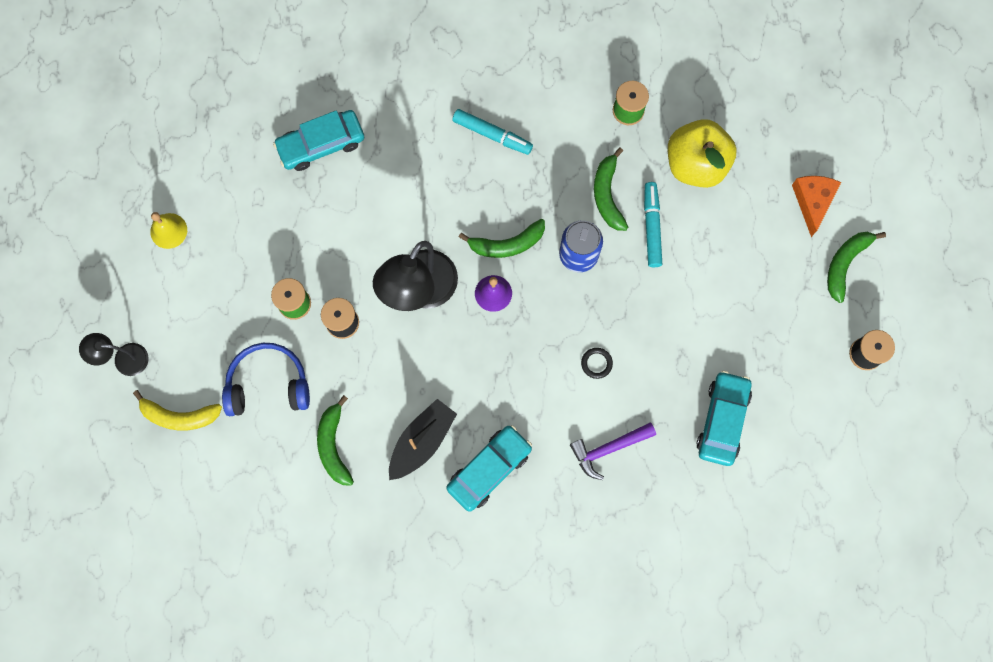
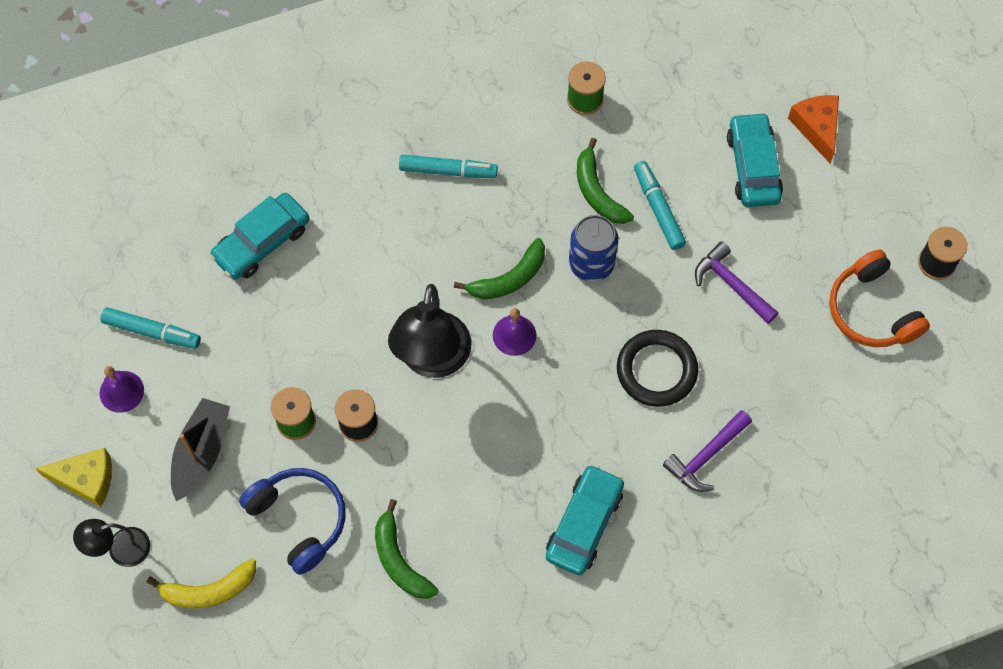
camera: 20 degrees left, 10 degrees down
(117, 293) = (86, 479): none -> yellow cheese
(168, 230) = (121, 391): yellow bell -> purple bell
(209, 189) = (152, 331): none -> turquoise marker
(268, 384) = (299, 519): blue headphones -> blue headphones turned 75 degrees clockwise
(422, 441) = (497, 521): black boat -> black boat (201, 453)
(596, 363) = (656, 370): black ring -> black ring, size x2.21
(686, 312) = (731, 284): none -> purple hammer
(696, 164) = (679, 130): yellow apple -> none
(722, 420) = (816, 383): turquoise car -> turquoise car (753, 167)
(794, 375) = (872, 310): none -> orange headphones
(845, 264) = (877, 179): green banana -> none

